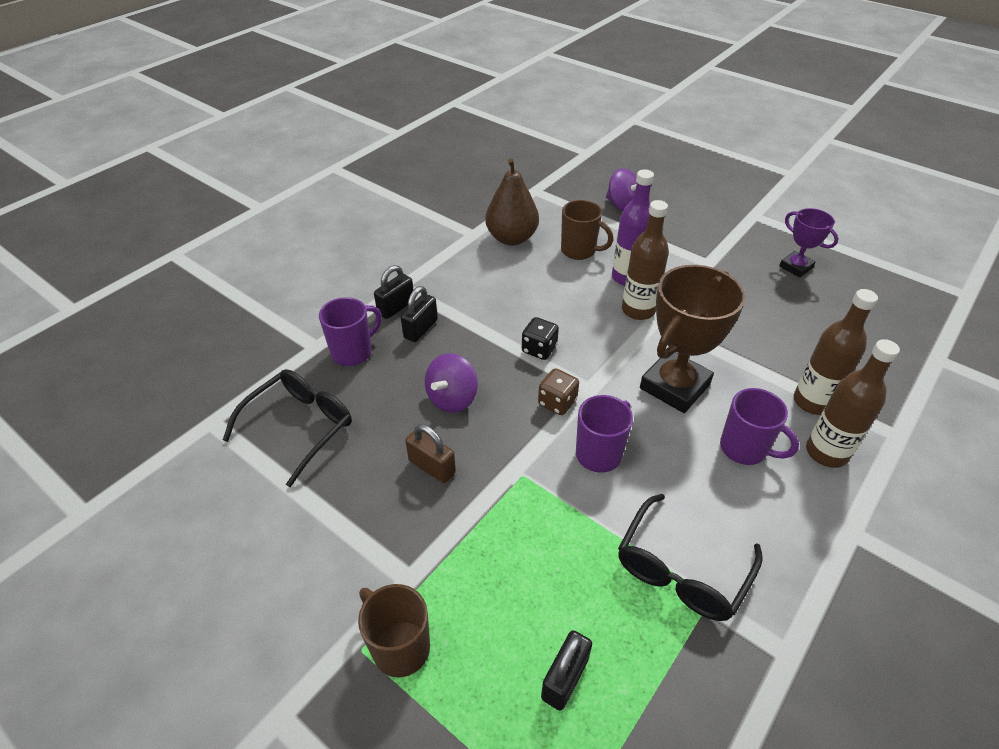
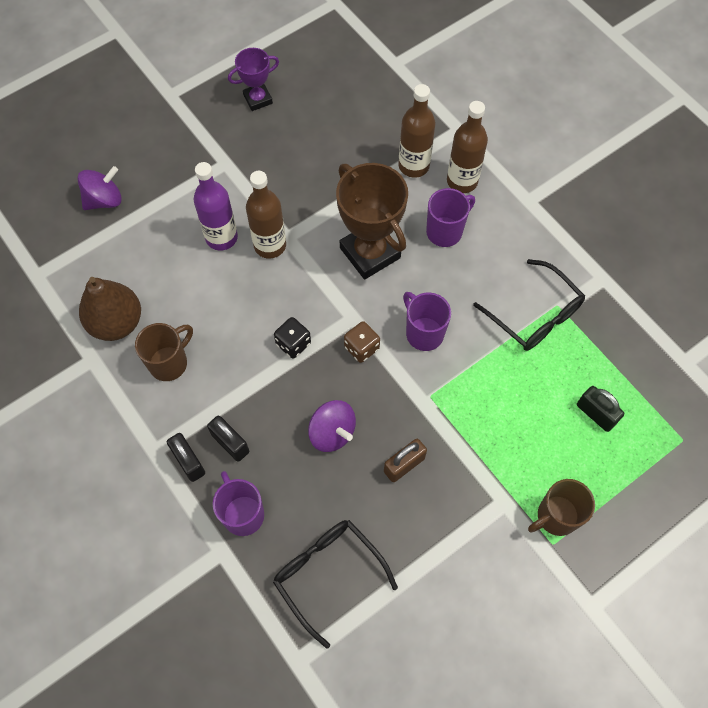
camera: 75 degrees left, 20 degrees up
(579, 251) = (164, 265): brown mug -> brown mug (169, 363)

